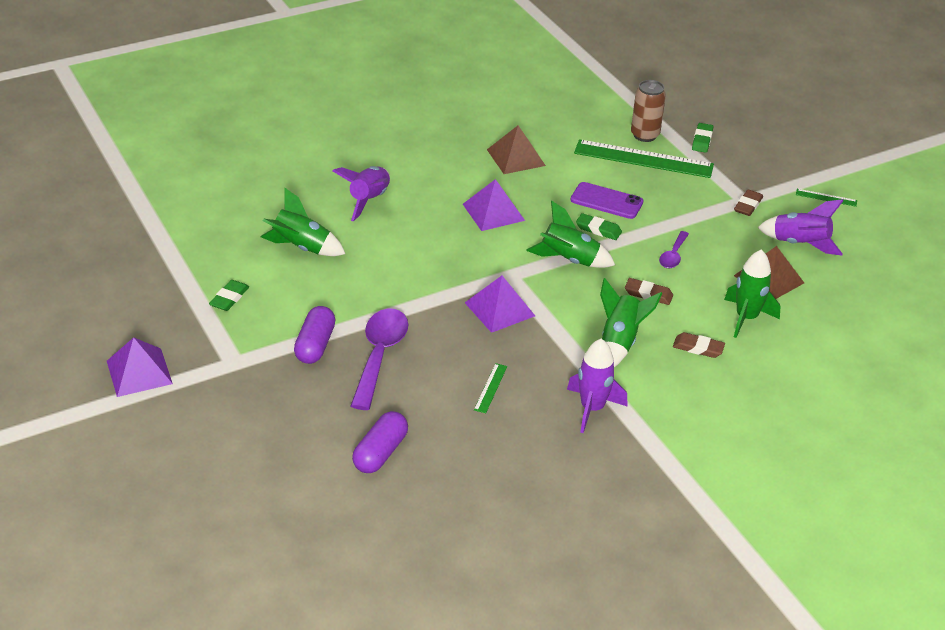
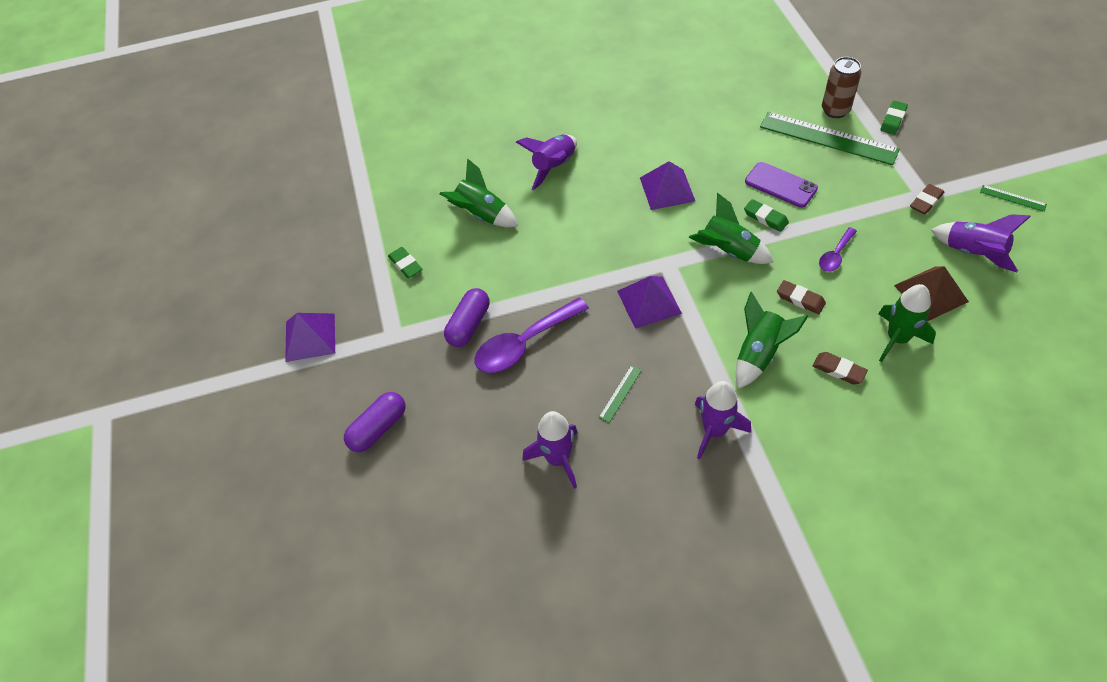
camera: 20 degrees right, 15 degrees up
(229, 298) = (405, 264): green eraser -> green eraser turned 75 degrees counterclockwise
(379, 356) = (524, 343): purple spoon -> purple spoon turned 150 degrees counterclockwise
(380, 452) = (500, 455): purple capsule -> purple capsule (378, 428)
(441, 448) = (558, 459): none -> purple rocket
(515, 157) = (702, 128): brown pyramid -> none

